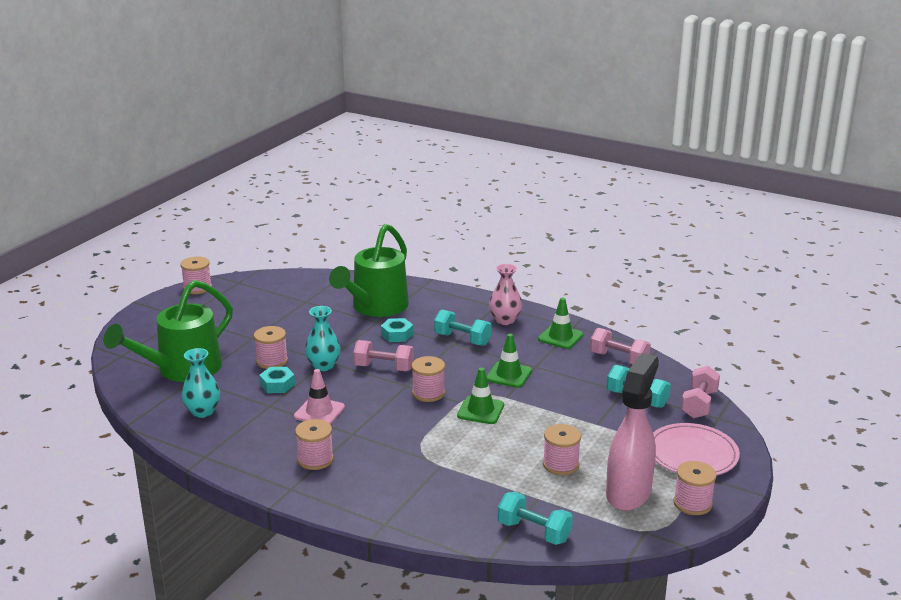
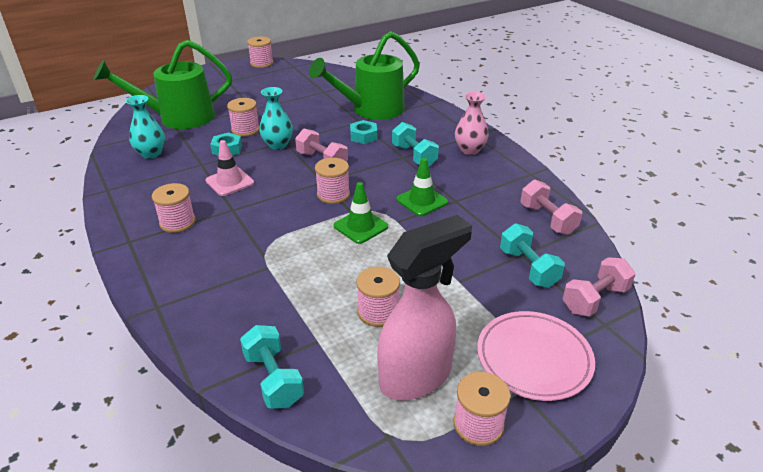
camera: 30 degrees right, 10 degrees up
(560, 337) = (507, 180): green traffic cone -> none

